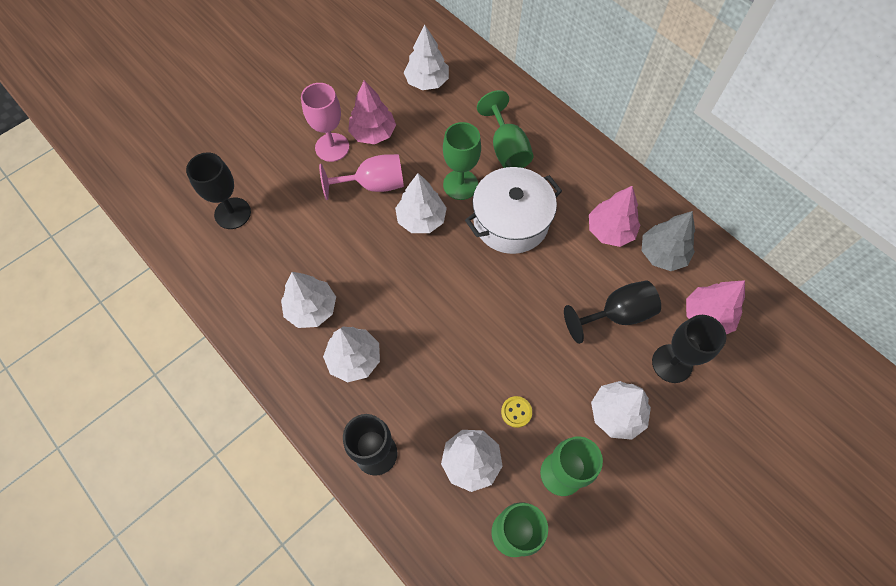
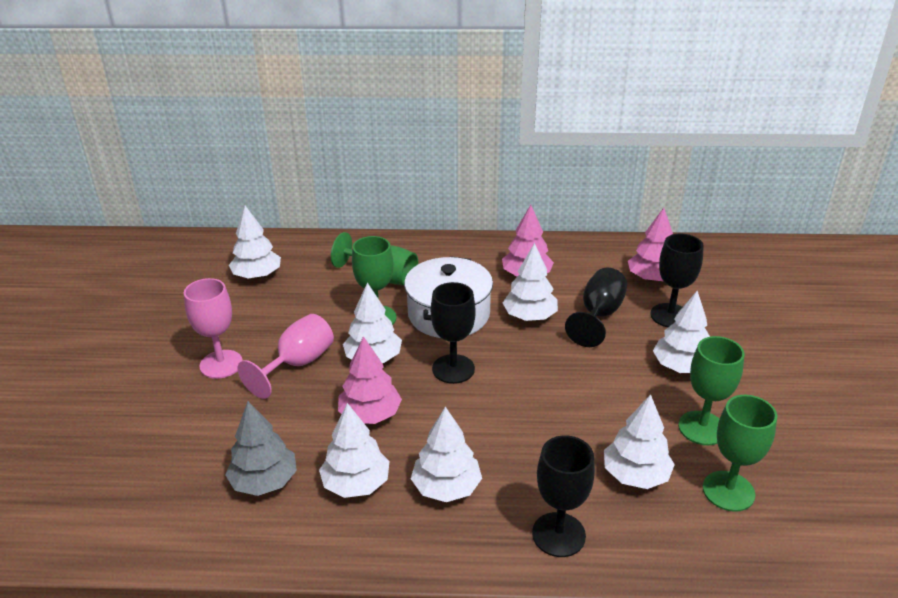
camera: 45 degrees left, 30 degrees down
(232, 213) = (172, 474): black goblet -> black goblet (453, 369)
(373, 133) = (250, 333): pink tree -> pink tree (370, 415)
(516, 412) = (619, 418): yellow button -> none
(564, 272) = (529, 316): none -> white tree
(662, 254) = (577, 266): grey tree -> grey tree (264, 481)

